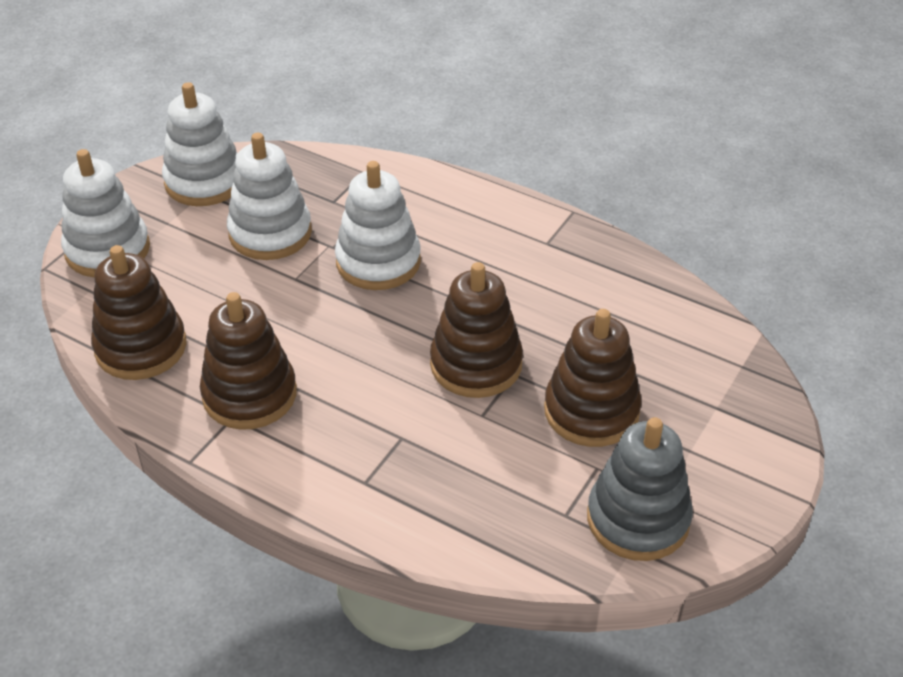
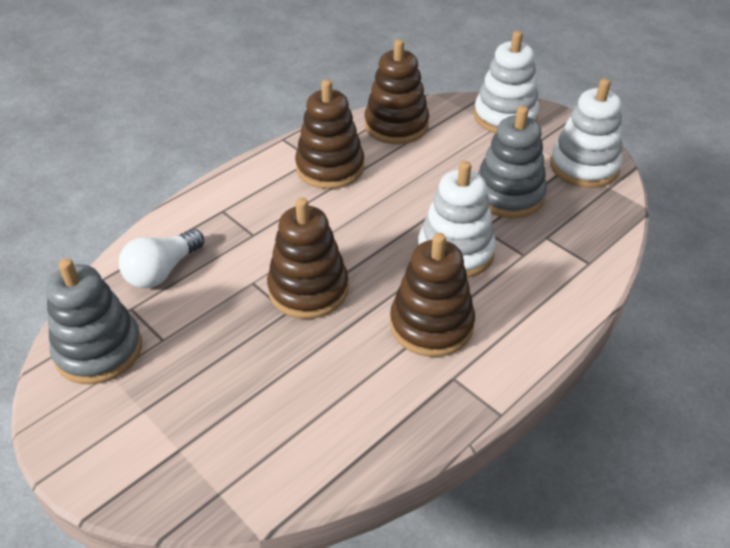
camera: 105 degrees right, 0 degrees up
(270, 233) = (508, 195): white stacking toy -> grey stacking toy
(496, 506) = (162, 271): none -> white light bulb
(591, 411) = (221, 352): brown stacking toy -> brown stacking toy (431, 325)

